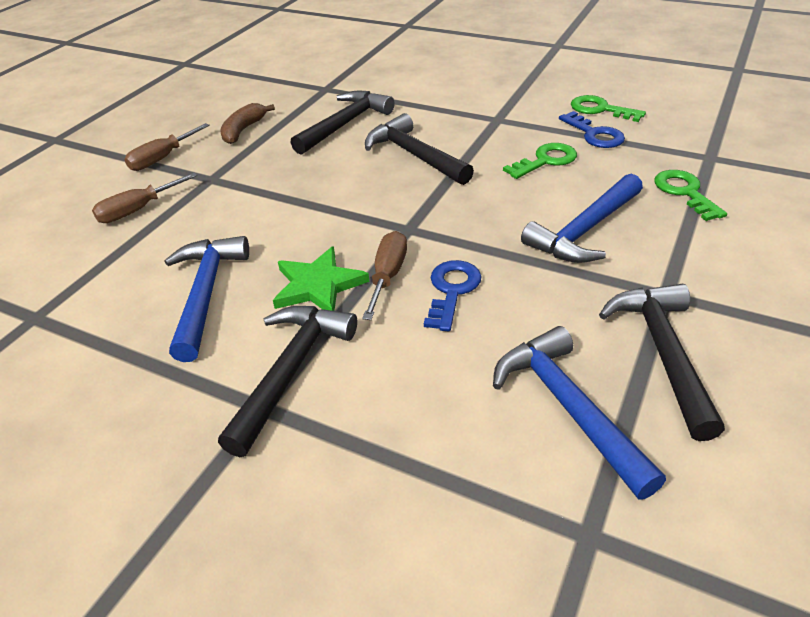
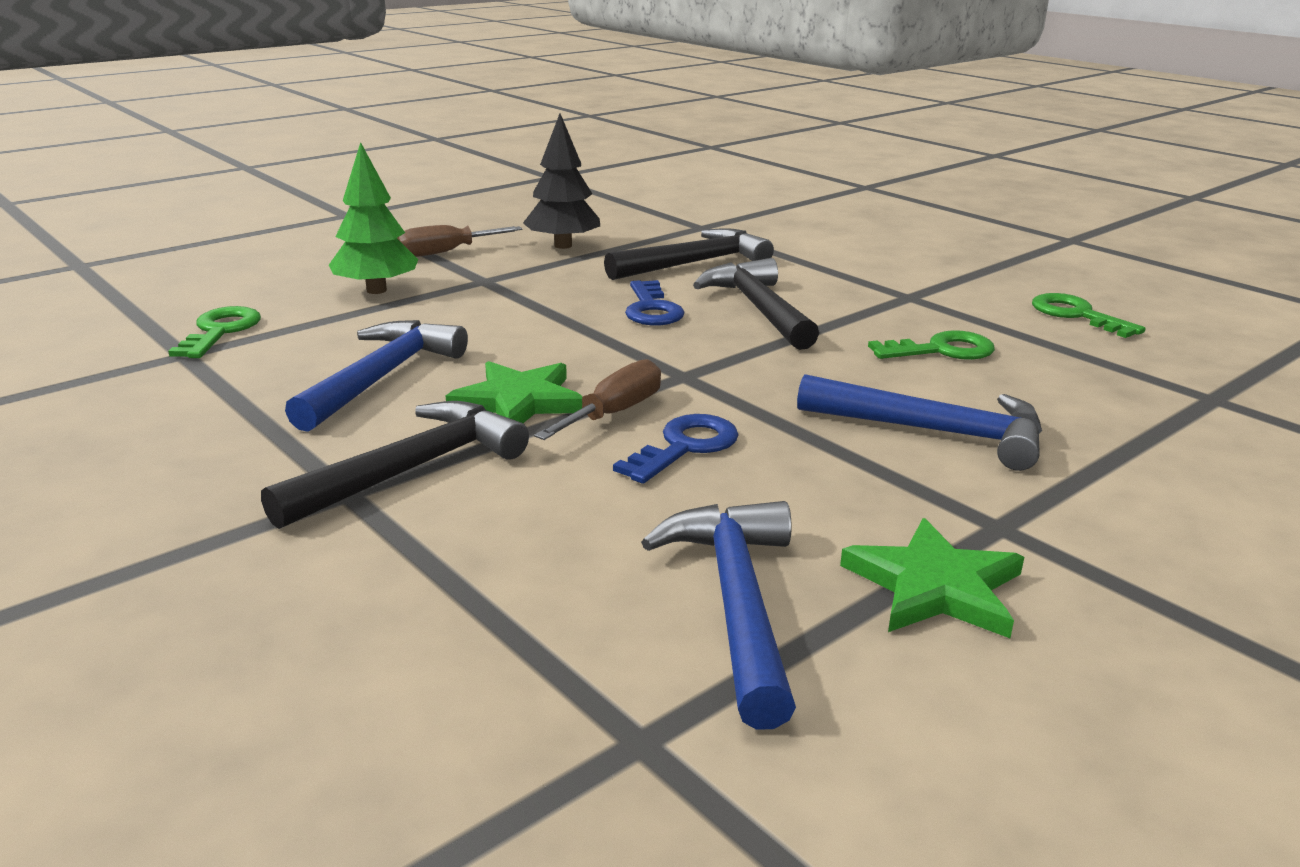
camera: 20 degrees right, 15 degrees down
(137, 210) = (376, 290): brown screwdriver -> green tree
(243, 130) = (563, 245): brown banana -> black tree
(585, 230) = (934, 432): blue hammer -> blue hammer turned 135 degrees counterclockwise
(594, 134) = (1043, 338): blue key -> blue key (651, 309)
(663, 353) = (934, 587): black hammer -> green star
(685, 192) = (1134, 427): green key -> green key (220, 331)

